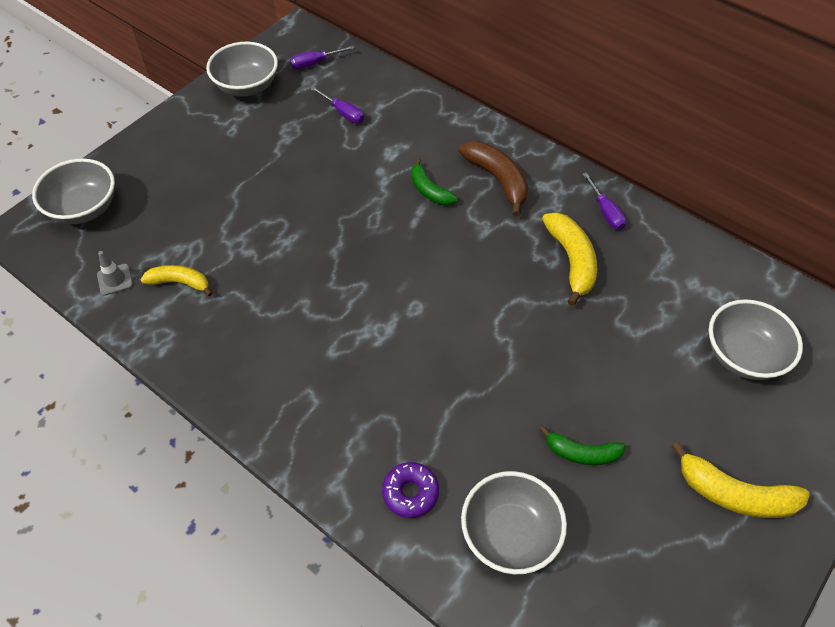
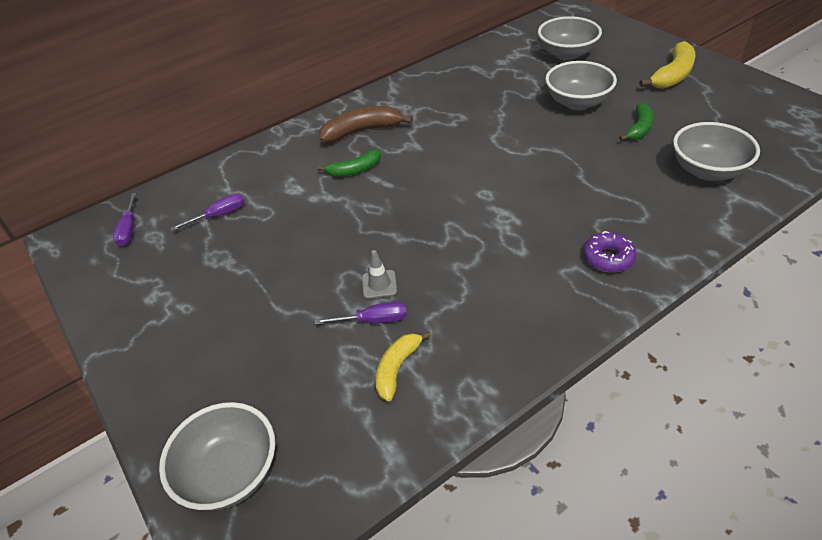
camera: 70 degrees left, 10 degrees down
(115, 279) = (369, 437): grey traffic cone -> grey traffic cone (379, 284)
(247, 86) = (122, 289): grey bowl -> grey bowl (577, 102)
(410, 493) = (672, 217): purple donut -> purple donut (608, 258)
(571, 261) = (463, 107): yellow banana -> none
(606, 212) = (422, 85): purple screwdriver -> purple screwdriver (374, 320)

